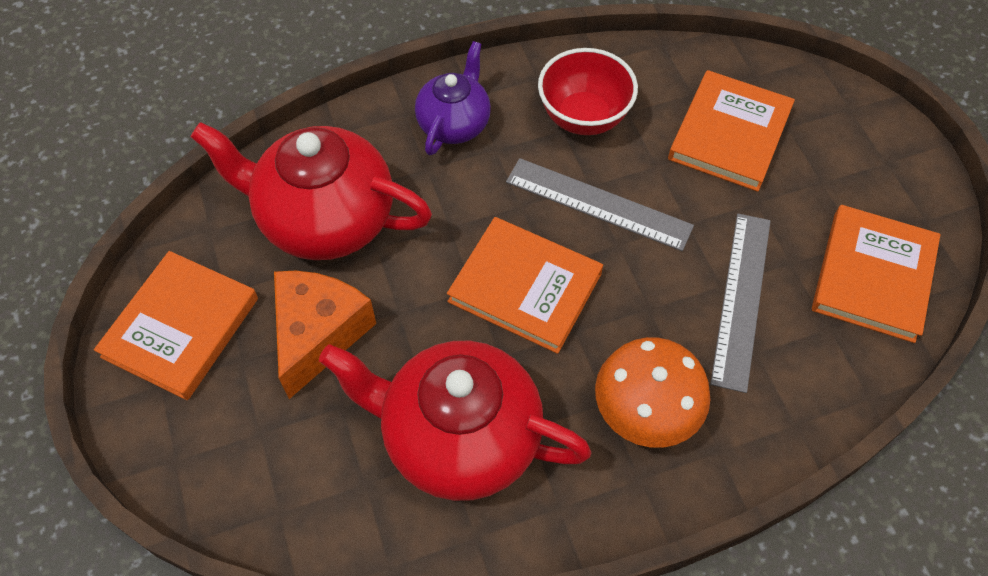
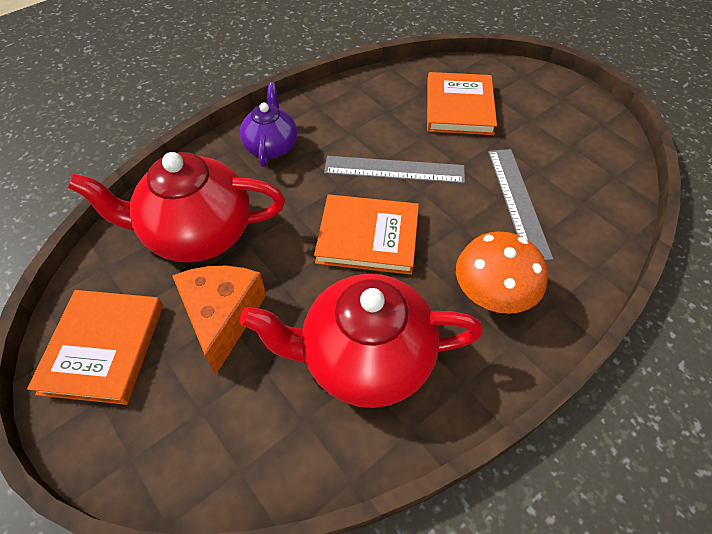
camera: 20 degrees left, 5 degrees down
(583, 117) = (359, 121): red bowl -> none
(872, 276) = (591, 164): orange book -> none

